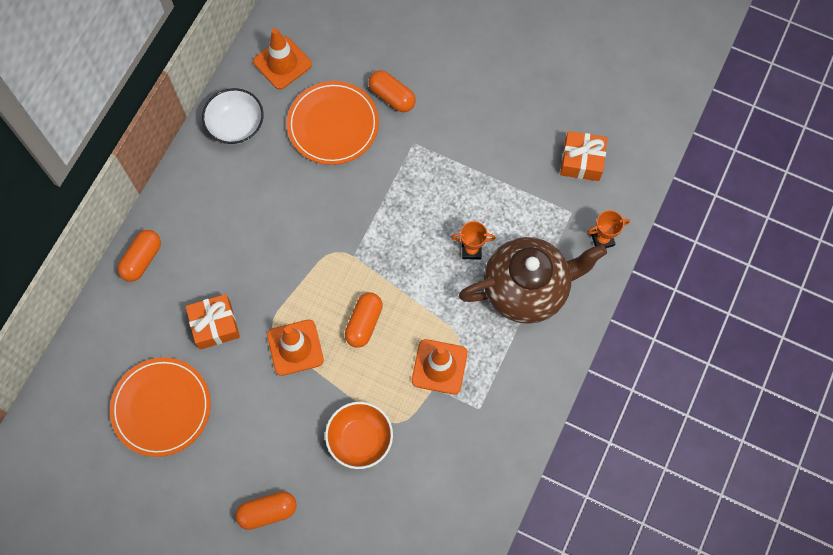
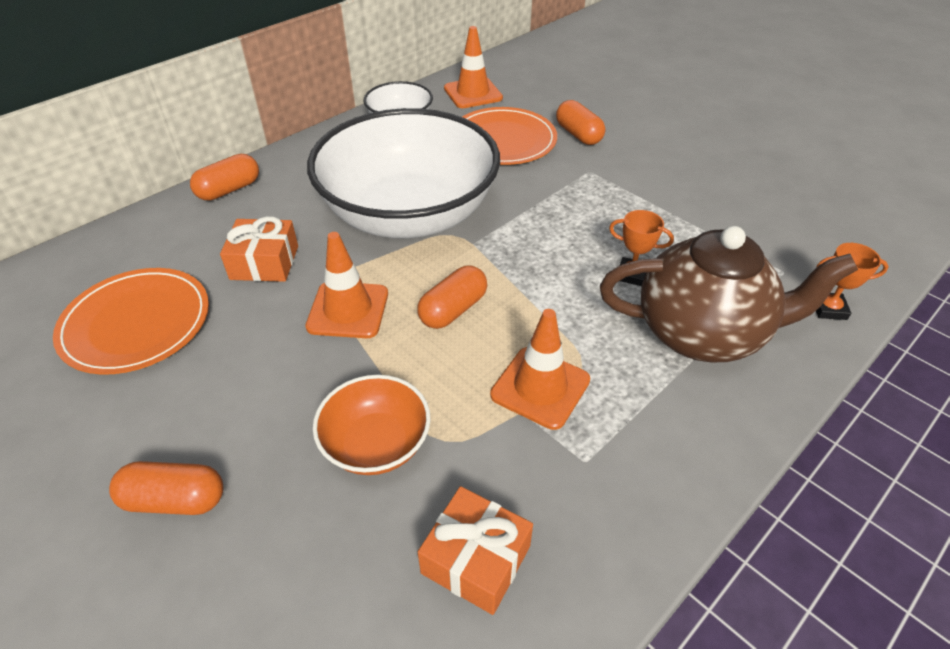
camera: 20 degrees right, 25 degrees down
(295, 241) = (409, 214): none -> white bowl
(581, 161) = (805, 228): orange gift -> orange gift (476, 559)

